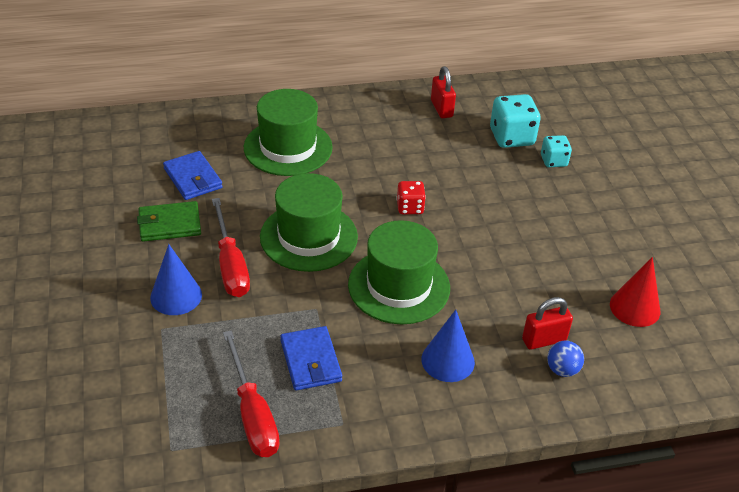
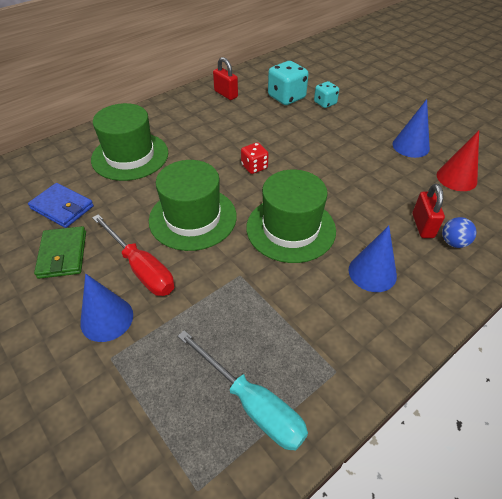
camera: 25 degrees left, 5 degrees up
(169, 224) = (63, 254): green wallet -> green wallet turned 60 degrees counterclockwise
(252, 414) = (252, 404): red screwdriver -> turquoise screwdriver
(310, 361) = (268, 324): blue wallet -> none
(544, 340) = (422, 225): red padlock -> red padlock turned 45 degrees counterclockwise
(614, 251) = (410, 146): none -> blue cone

